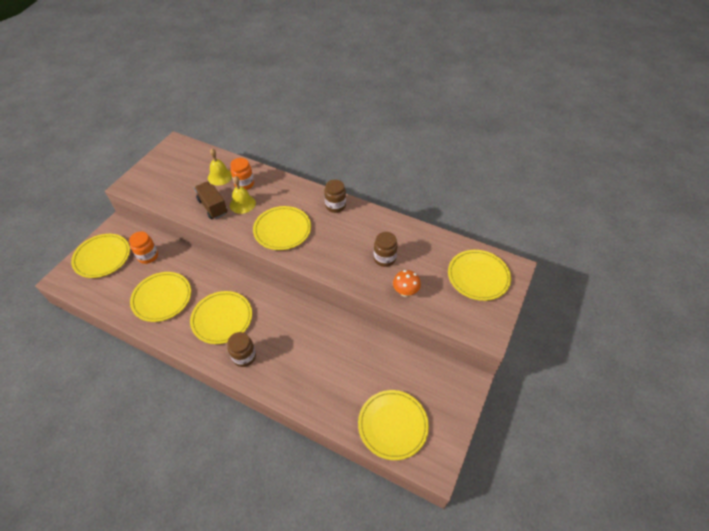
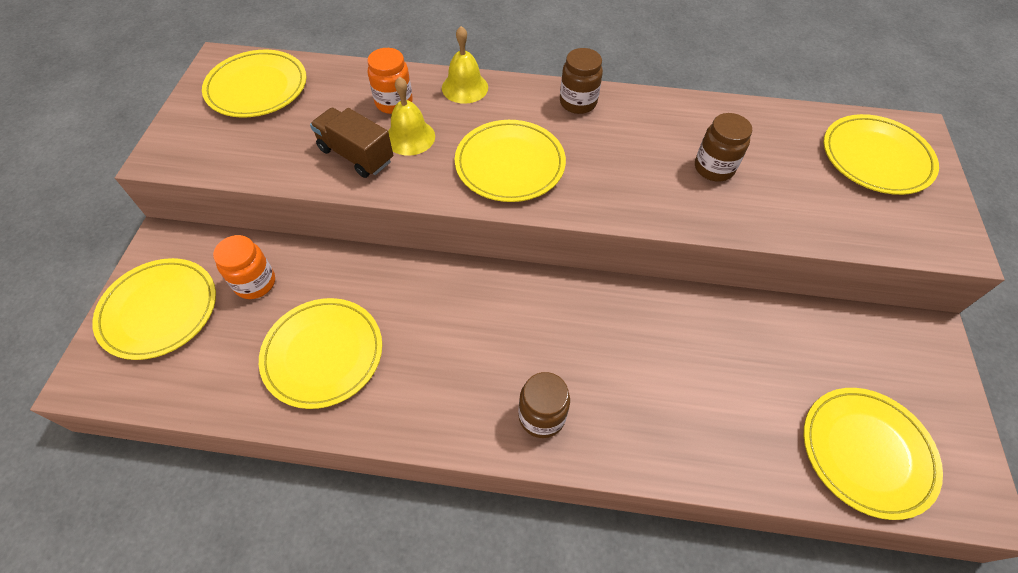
camera: 20 degrees left, 5 degrees up
(220, 176) = (340, 100): yellow bell -> yellow bell (465, 87)
(222, 318) = (461, 358): yellow plate -> yellow plate (257, 87)
(405, 292) = (783, 214): orange mushroom -> none

